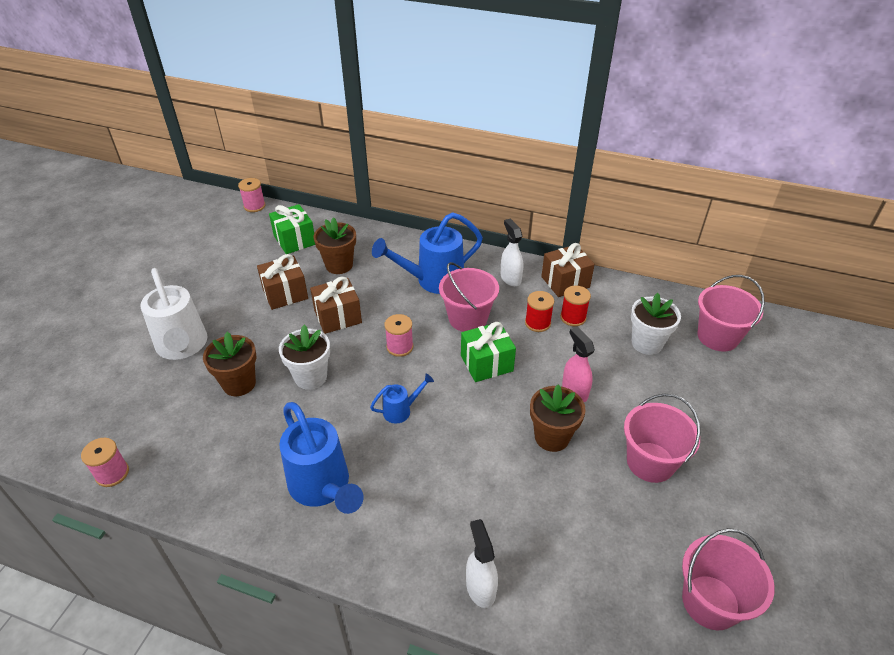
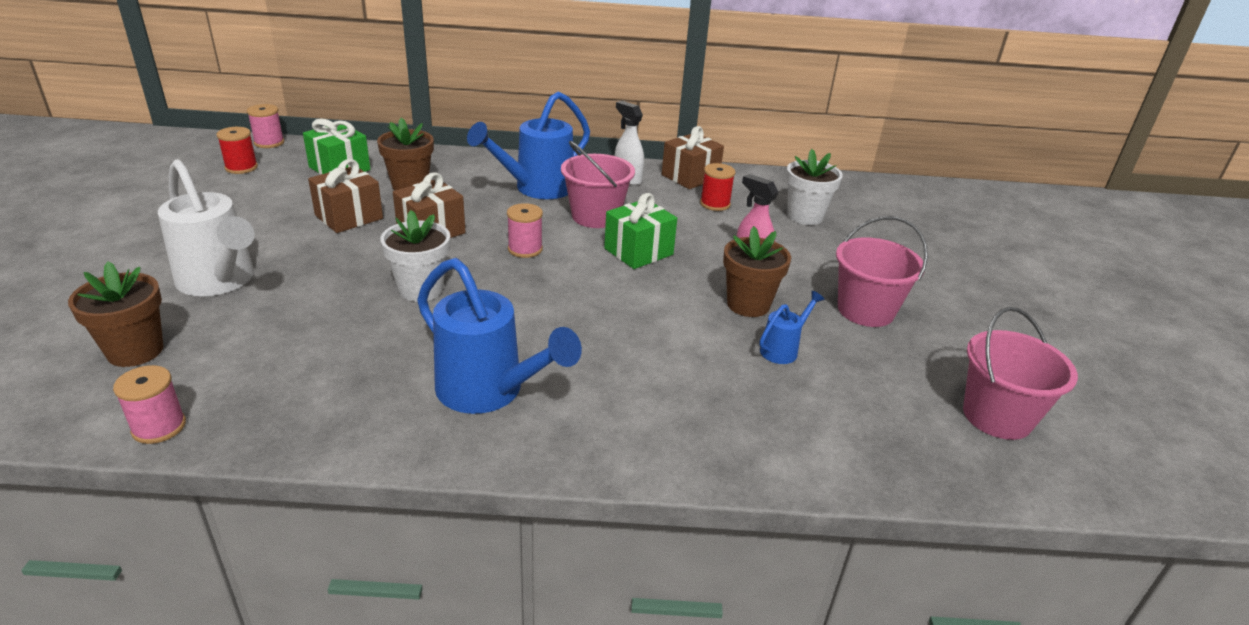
camera: 20 degrees left, 10 degrees down
(239, 383) = (321, 308): brown flower pot -> brown flower pot (135, 351)
(401, 410) = (556, 305): blue watering can -> blue watering can (782, 349)
(480, 587) = (741, 452): white spray bottle -> none
(537, 323) = (678, 212): red spool -> red spool (241, 167)
(717, 337) = (872, 204): pink bucket -> none

